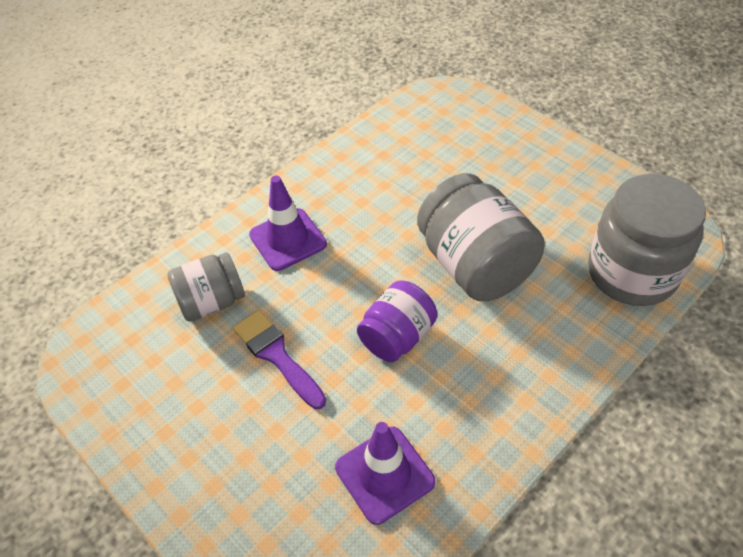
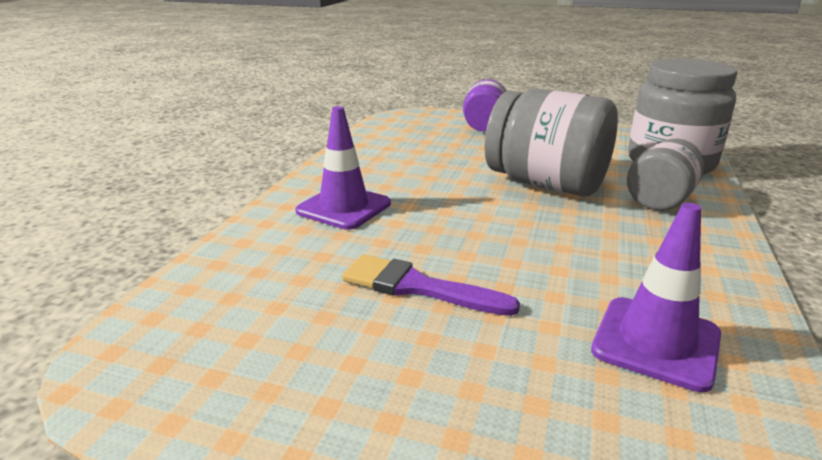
camera: 30 degrees left, 25 degrees down
(212, 302) = (292, 268): grey jar -> grey jar (660, 200)
(397, 336) = (533, 240): purple jar -> purple jar (484, 126)

